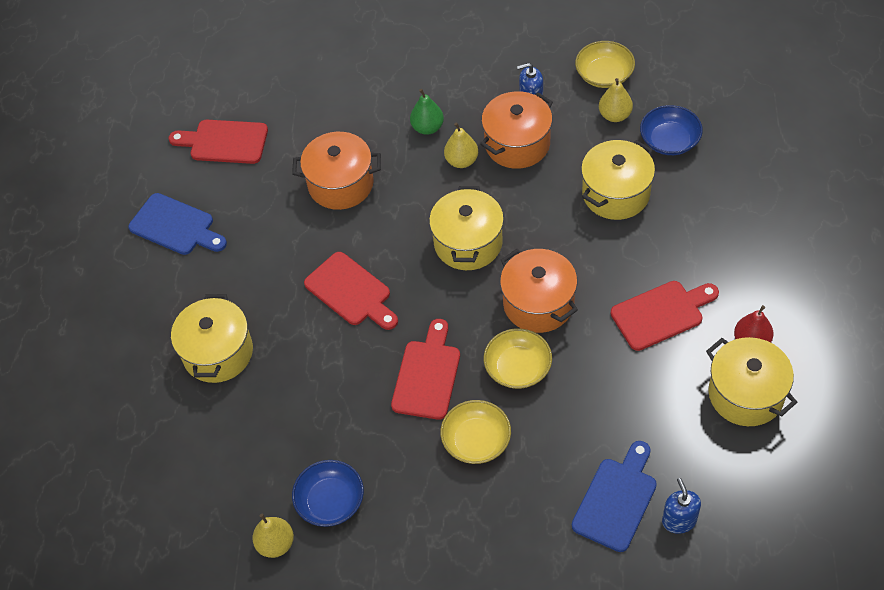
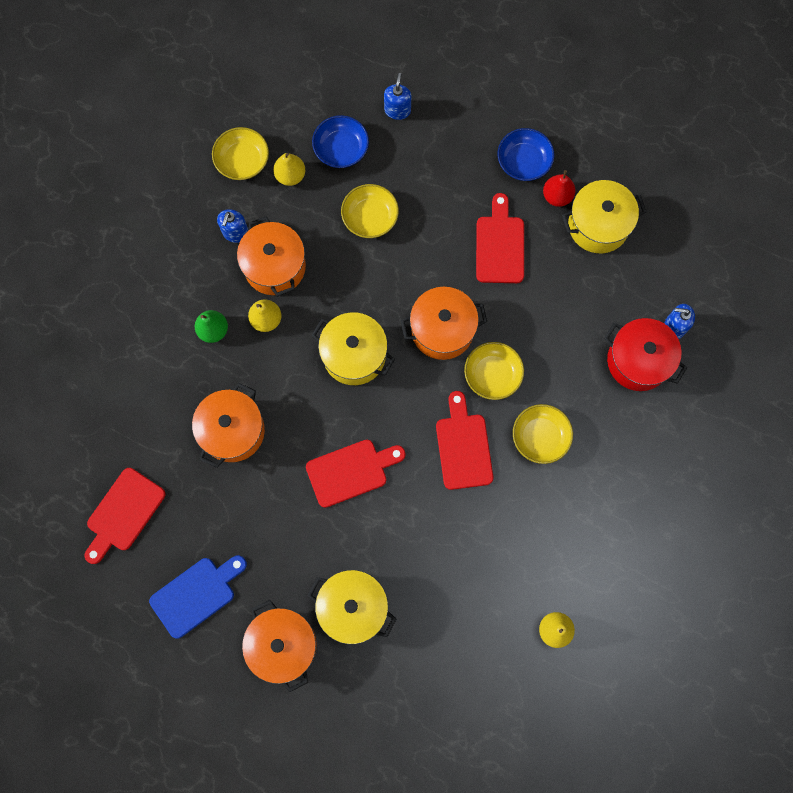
camera: 70 degrees left, 20 degrees up
(157, 312) = (283, 645): none -> orange pot
(330, 501) = (538, 572): blue bowl -> blue bowl (523, 161)
(427, 375) = (463, 447): red cutting board -> red cutting board turned 45 degrees clockwise
(616, 193) = (370, 217): yellow pot -> yellow bowl
(616, 500) = (638, 361): blue cutting board -> red pot
(743, 166) = (397, 110): none -> blue soap dispenser

